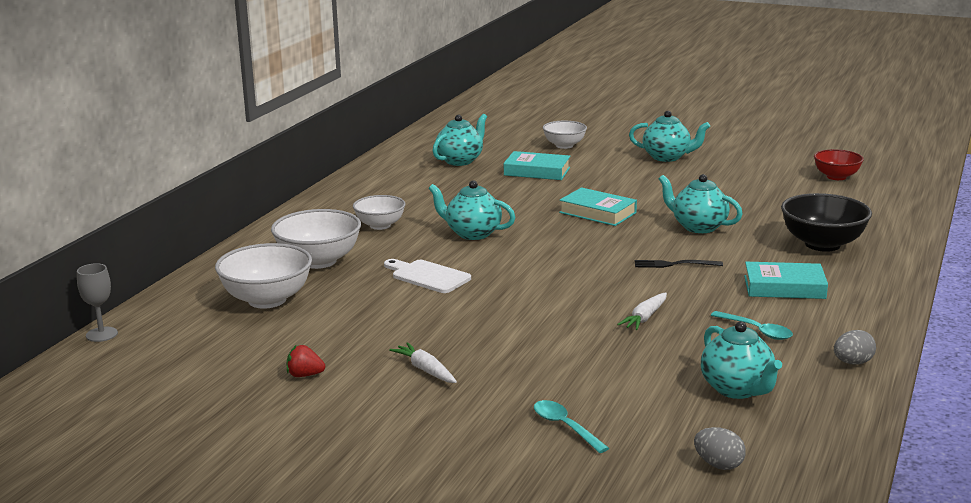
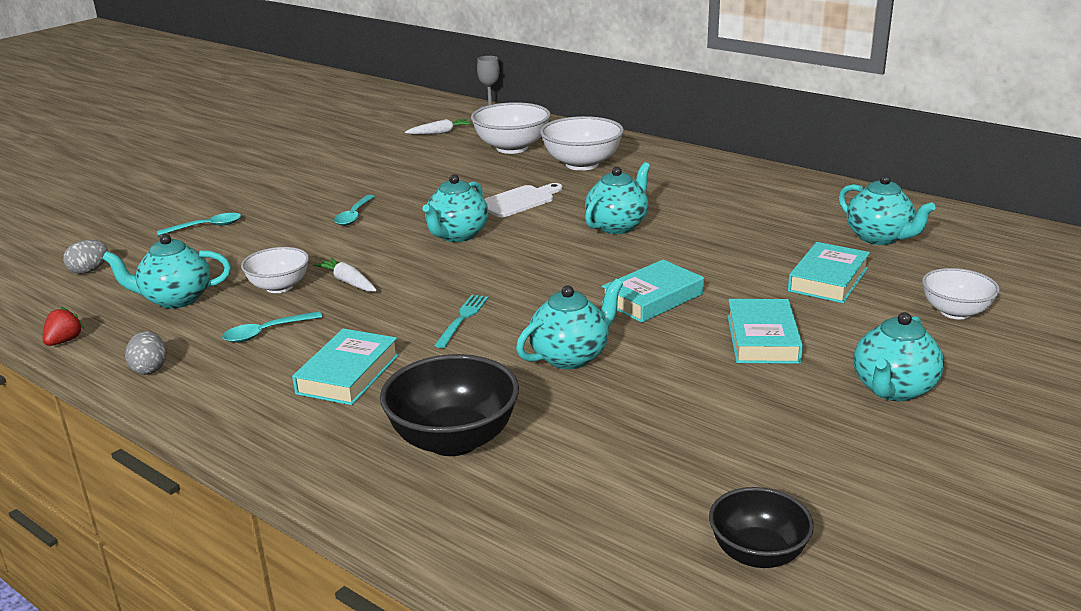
camera: 105 degrees right, 5 degrees up
(305, 375) = (373, 157): red strawberry -> red strawberry (64, 341)
(380, 225) = (660, 188): white bowl -> white bowl (279, 287)
(425, 370) = (341, 191): white carrot -> white carrot (440, 133)
(495, 347) = (354, 215): none -> turquoise spoon
(522, 290) = (457, 235): none -> turquoise teapot
(632, 183) = (763, 339): none -> turquoise book
(674, 264) = (462, 319): black fork -> turquoise fork
(836, 177) = (757, 553): red bowl -> black bowl

